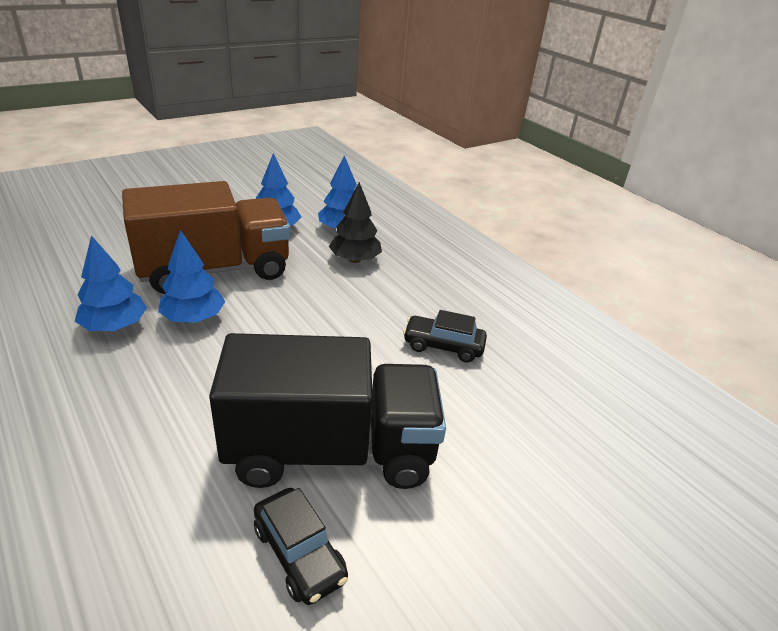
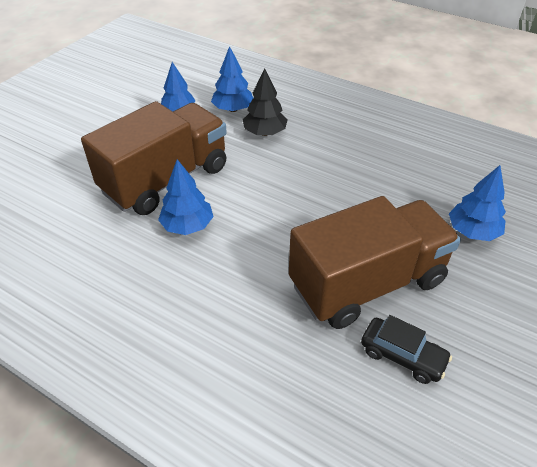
camera: 20 degrees left, 10 degrees up
(115, 326) = (133, 255): blue tree -> blue tree (472, 231)
(331, 450) = (367, 283): black truck -> brown truck
(443, 346) = (379, 180): black car -> none

